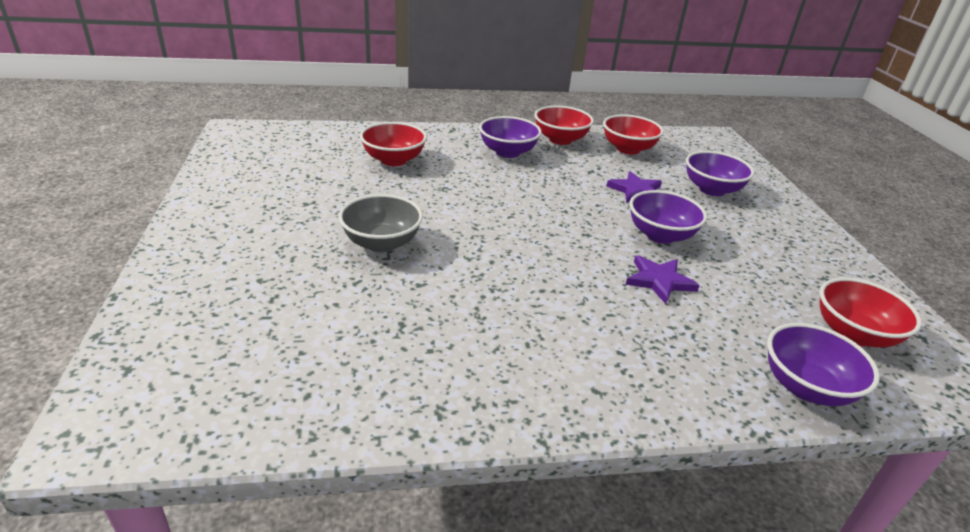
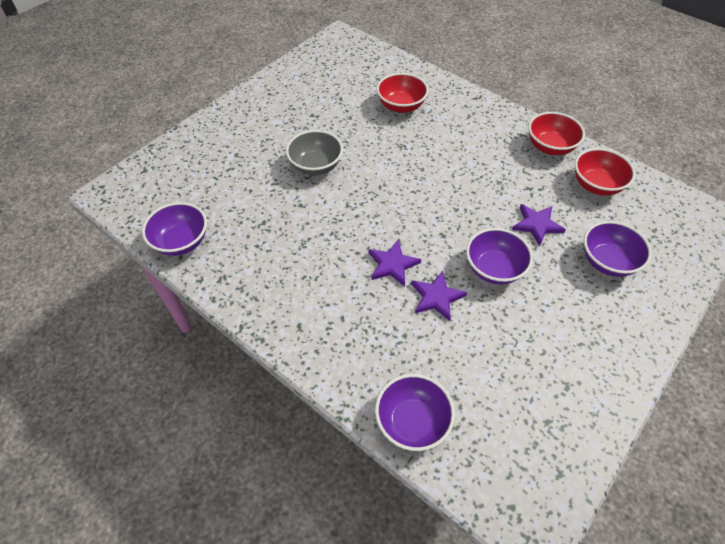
camera: 50 degrees right, 20 degrees up
(507, 152) = (489, 138): purple bowl -> purple bowl (181, 242)
(587, 280) = (392, 264): none -> purple star
(853, 334) = (508, 428): red bowl -> none

